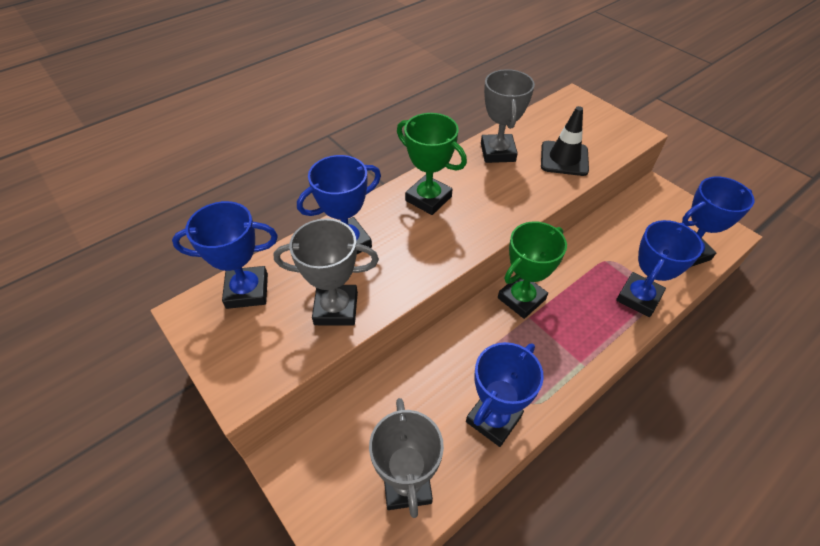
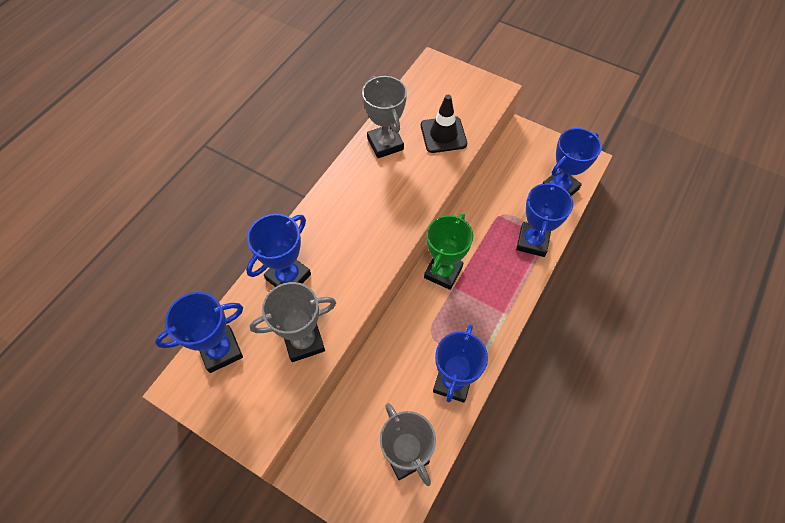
camera: 20 degrees left, 10 degrees up
(428, 199) = (341, 211): green trophy -> none

